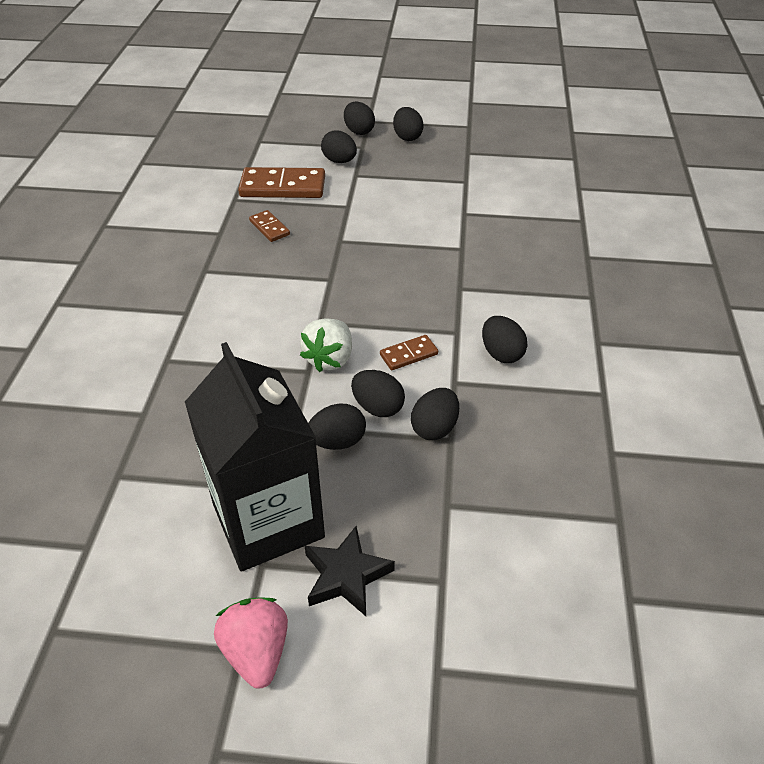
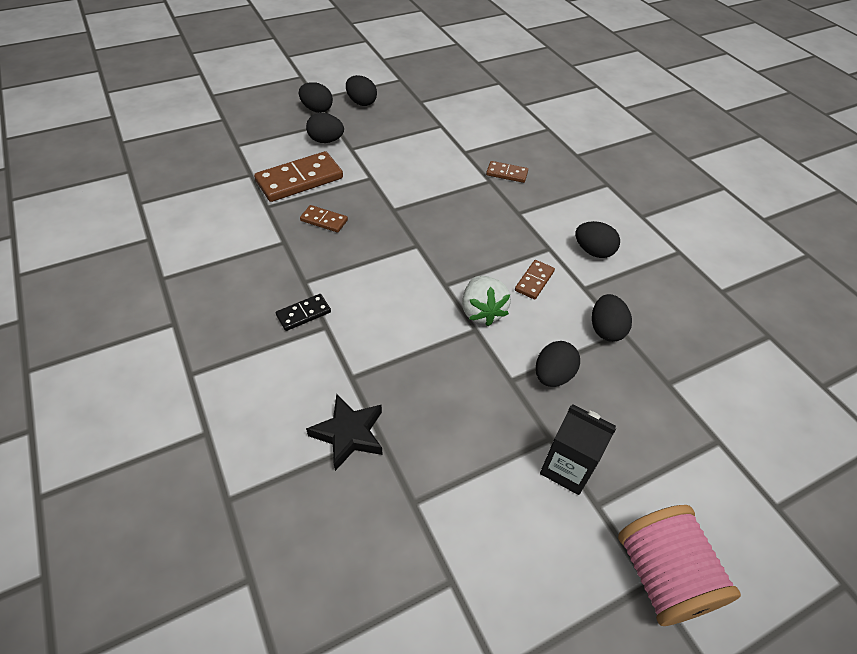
camera: 35 degrees left, 5 degrees up
(179, 295) = (303, 314): none -> black domino
(257, 652) = (662, 576): pink strawberry -> pink spool
(268, 520) = (567, 467): black carton -> black carton, size x0.53
(346, 576) = (660, 476): black star -> black star (349, 434)
(378, 407) = (553, 333): black egg -> none
(487, 248) = (507, 173): none -> brown domino

